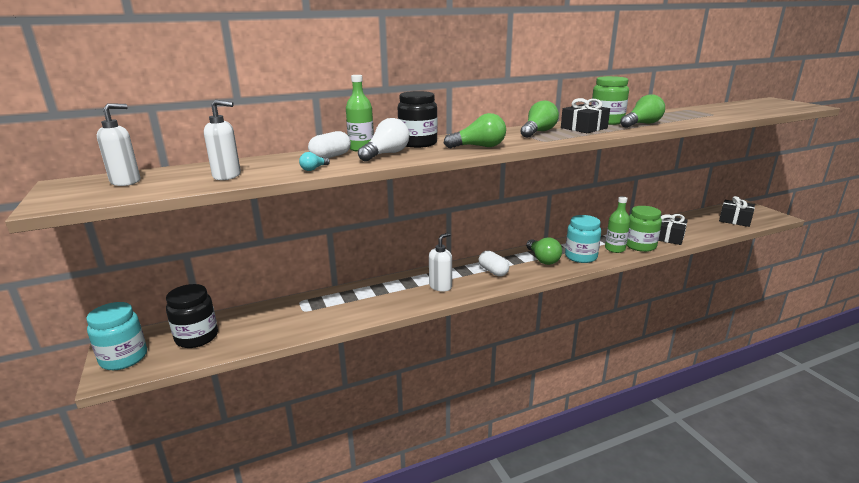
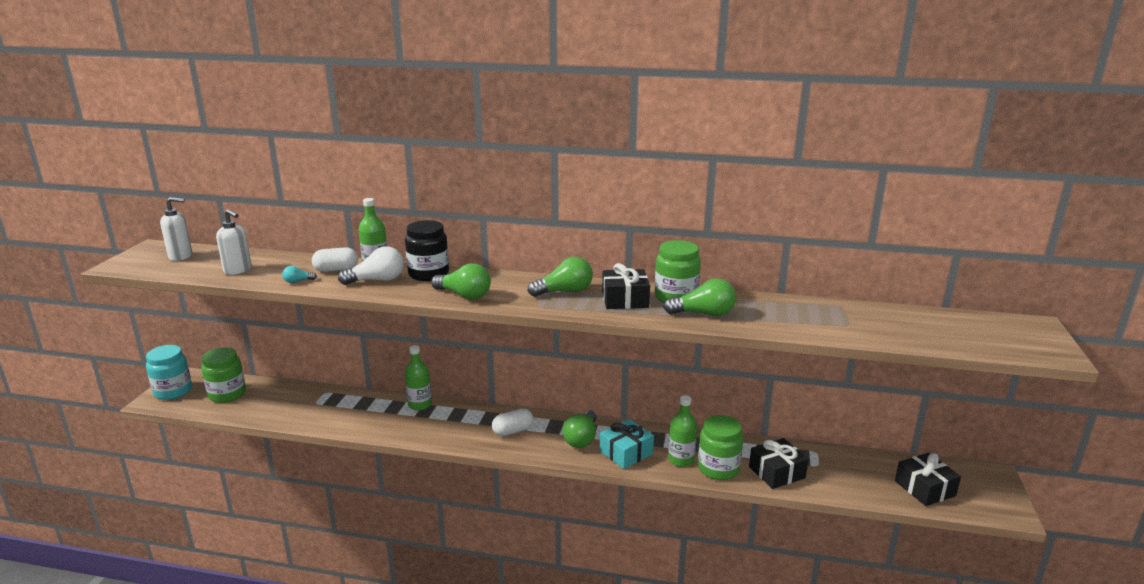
camera: 35 degrees right, 0 degrees up
(197, 337) = (227, 394): black jar -> green jar
(397, 280) = (420, 405): none -> green bottle
(440, 286) = (444, 426): white soap dispenser -> none
(493, 271) = (513, 431): white capsule -> white capsule turned 60 degrees clockwise
(581, 257) = (626, 453): turquoise jar -> turquoise gift

